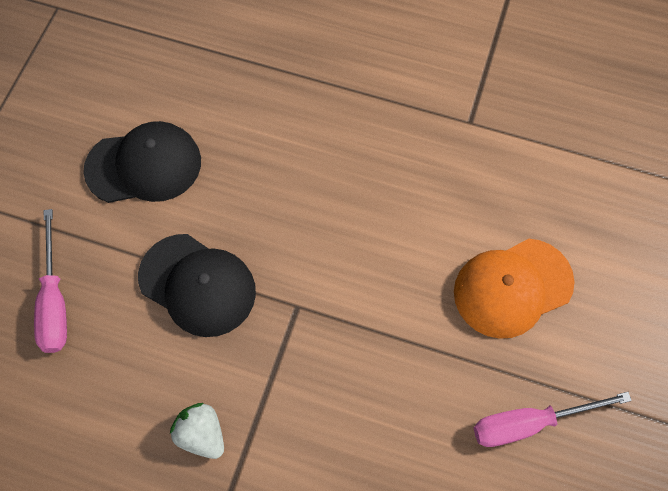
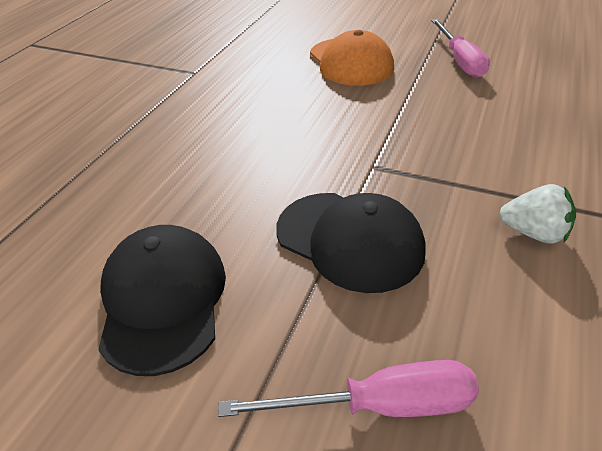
camera: 85 degrees left, 25 degrees down
(197, 285) = (349, 240): black cap -> black cap turned 90 degrees clockwise
(202, 434) = (534, 233): white strawberry -> white strawberry turned 120 degrees counterclockwise

